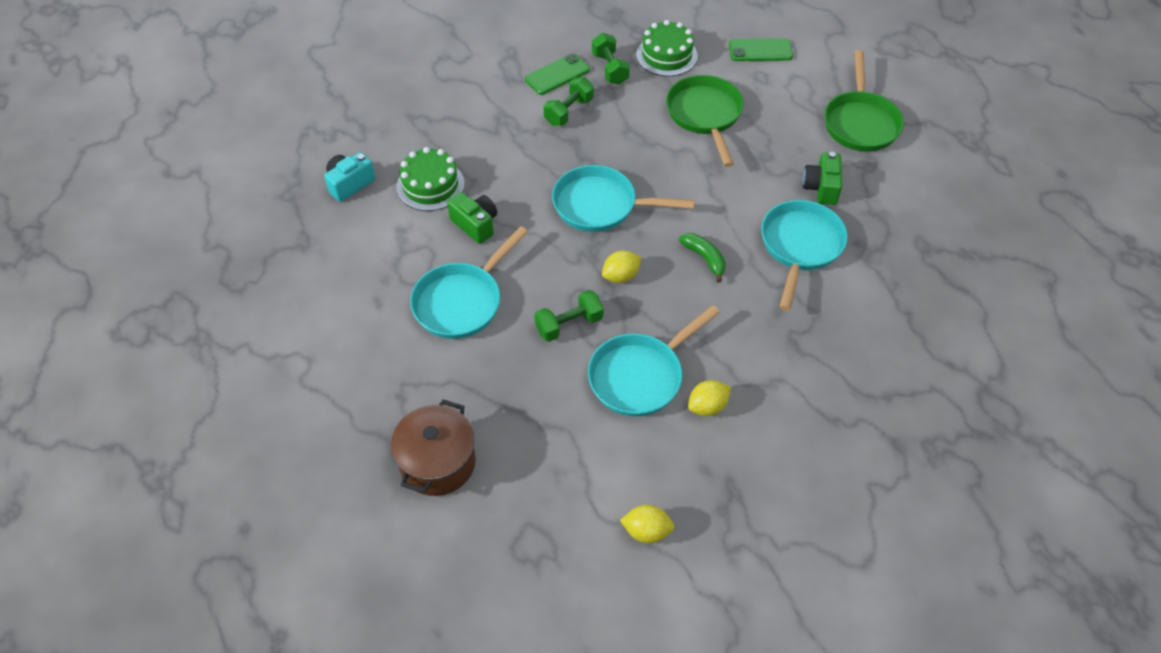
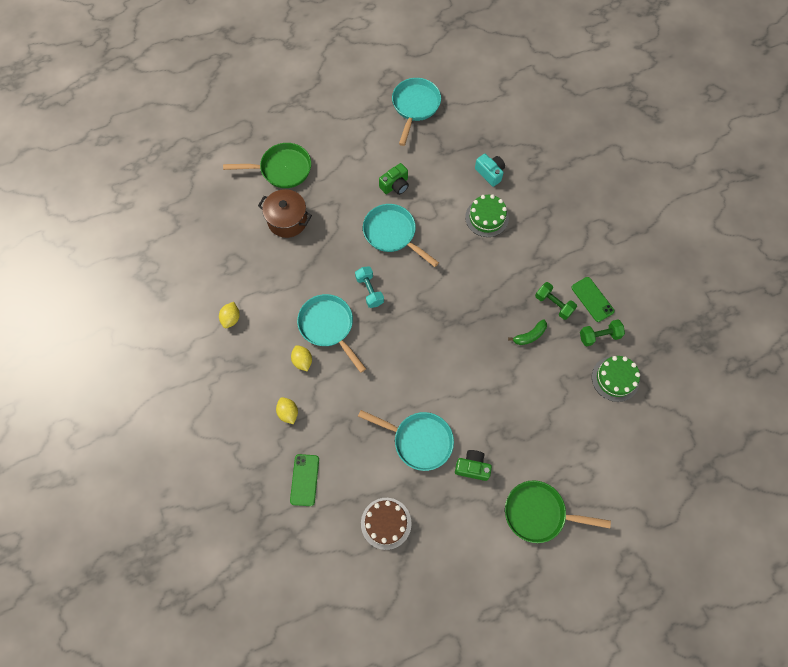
camera: 95 degrees right, 15 degrees up
(475, 224) = (452, 242): green camera -> green camera (395, 185)
(569, 324) = (369, 290): green dumbbell -> turquoise dumbbell
(600, 205) = (463, 317): turquoise pan -> turquoise pan (415, 106)
(620, 276) = (403, 323): yellow lemon -> yellow lemon (288, 413)
(705, 115) = (548, 397): green pan -> green pan (282, 169)
(705, 258) = (413, 376): green banana -> green banana (529, 336)
(760, 50) = (622, 451): green phone -> green phone (304, 480)
(928, 276) = (386, 523): none -> brown cake

